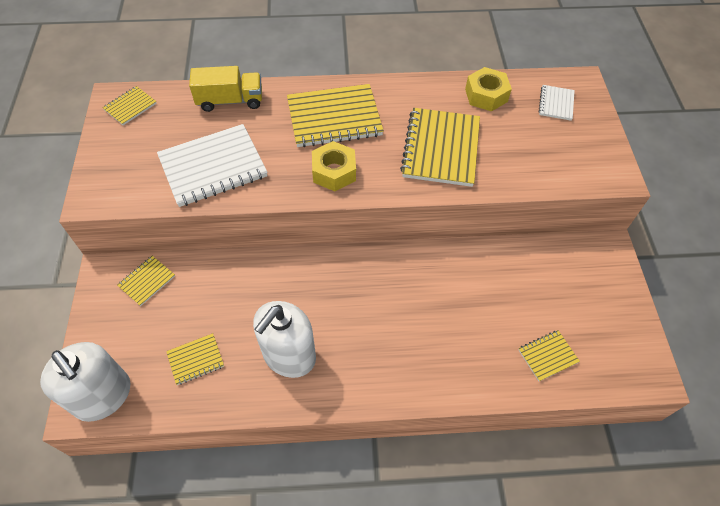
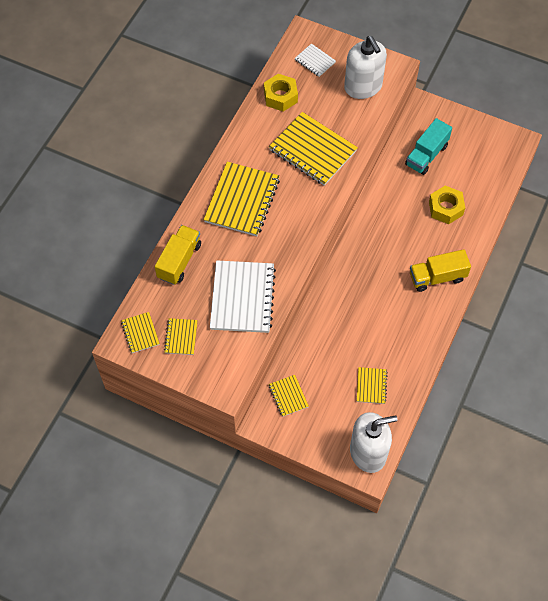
camera: 60 degrees left, 5 degrees up
(289, 355) = (399, 328): white soap dispenser -> white soap dispenser (363, 86)
(334, 172) = (294, 224): yellow nut -> yellow nut (445, 208)
(385, 367) = (437, 277): none -> yellow truck
(546, 280) = (426, 155): none -> turquoise truck
(547, 356) = (477, 186): yellow notebook -> yellow notebook (181, 337)

